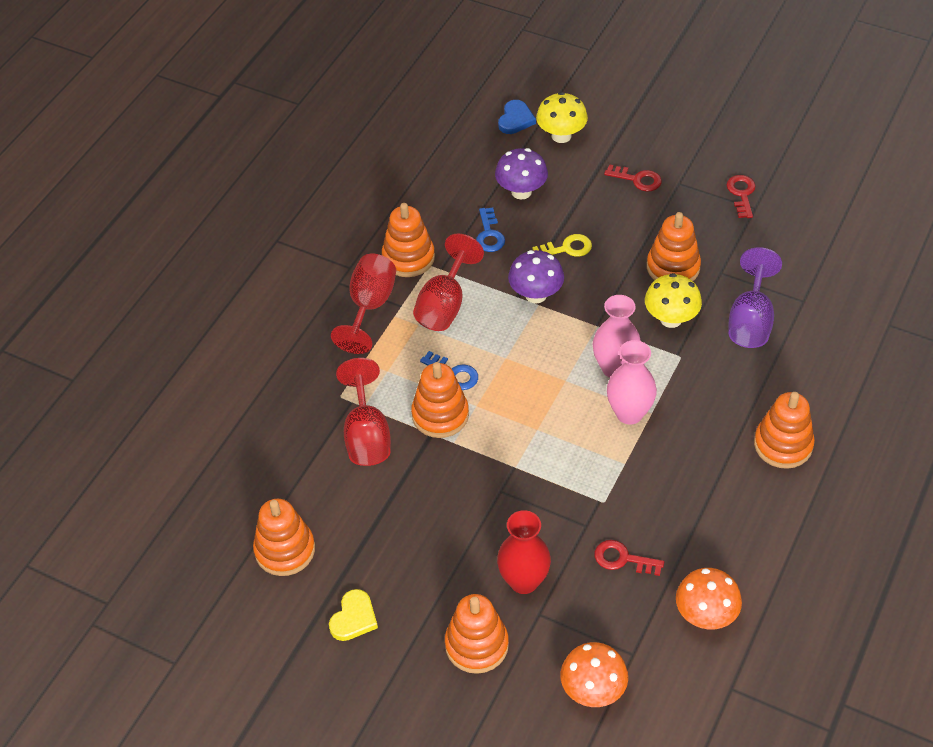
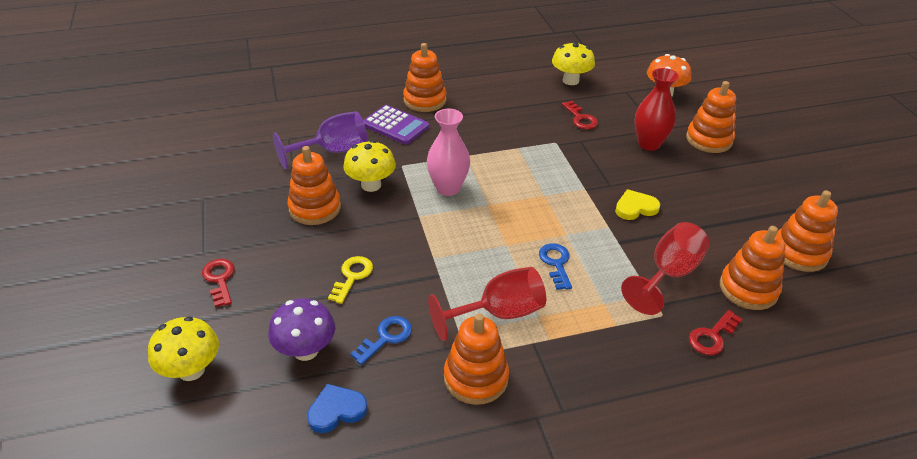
camera: 135 degrees left, 10 degrees down
(354, 618) = (777, 192): yellow heart -> yellow heart (635, 207)
(369, 307) = (561, 364): red goblet -> none
(440, 415) = (598, 247): orange stacking toy -> orange stacking toy (748, 289)
(515, 119) = (189, 427): blue heart -> blue heart (336, 410)
(536, 295) = (425, 265): purple mushroom -> none
(567, 248) = (352, 276): yellow key -> yellow key turned 75 degrees clockwise
(629, 413) = (478, 164): pink vase -> none
(705, 615) = (570, 80): orange mushroom -> yellow mushroom
(741, 194) = (190, 211): red key -> red key (712, 336)
(754, 391) = (395, 125): none -> purple calculator

